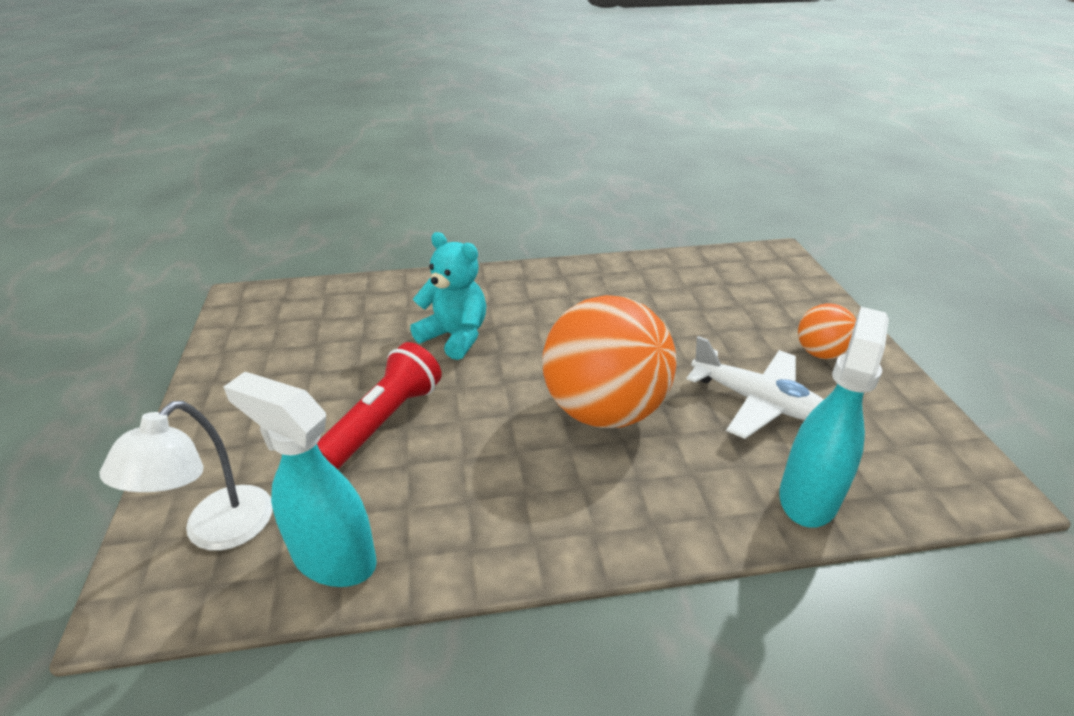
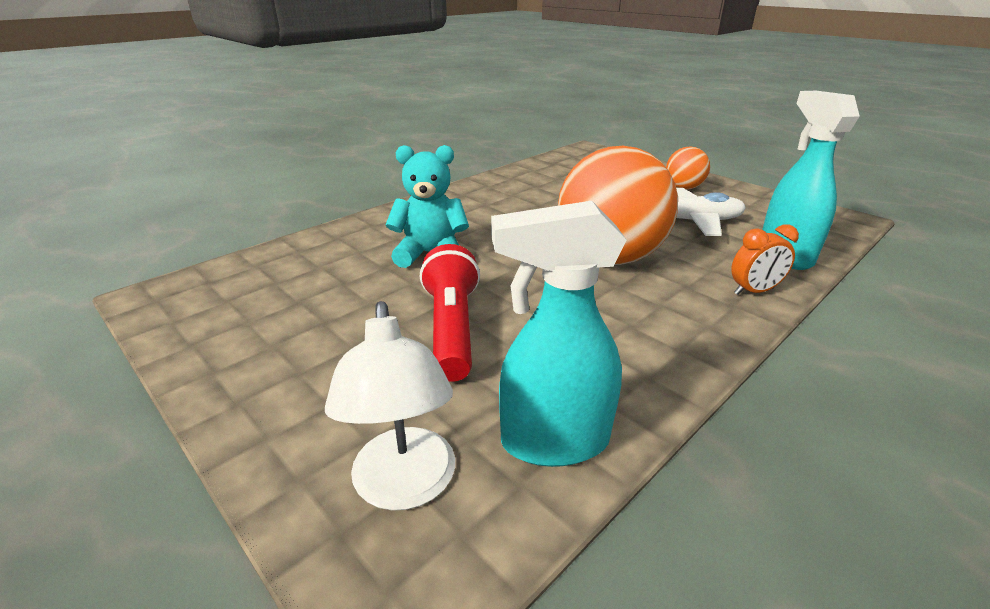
camera: 35 degrees left, 5 degrees down
(699, 521) = (754, 291): none -> orange clock

